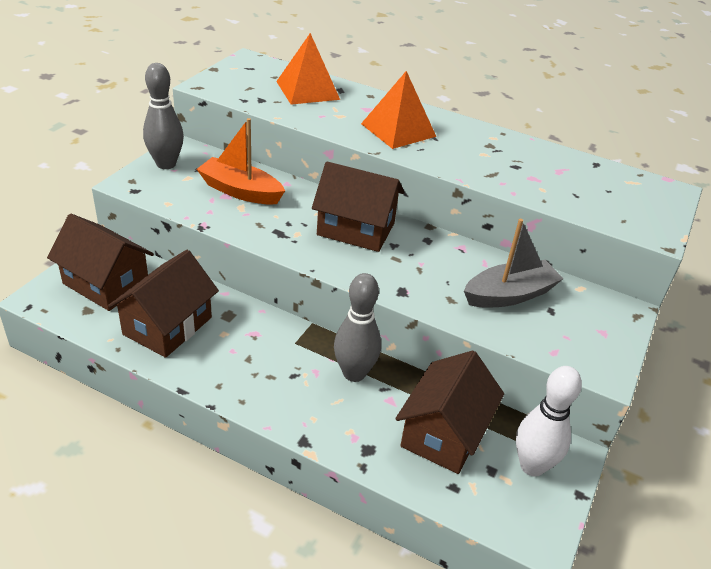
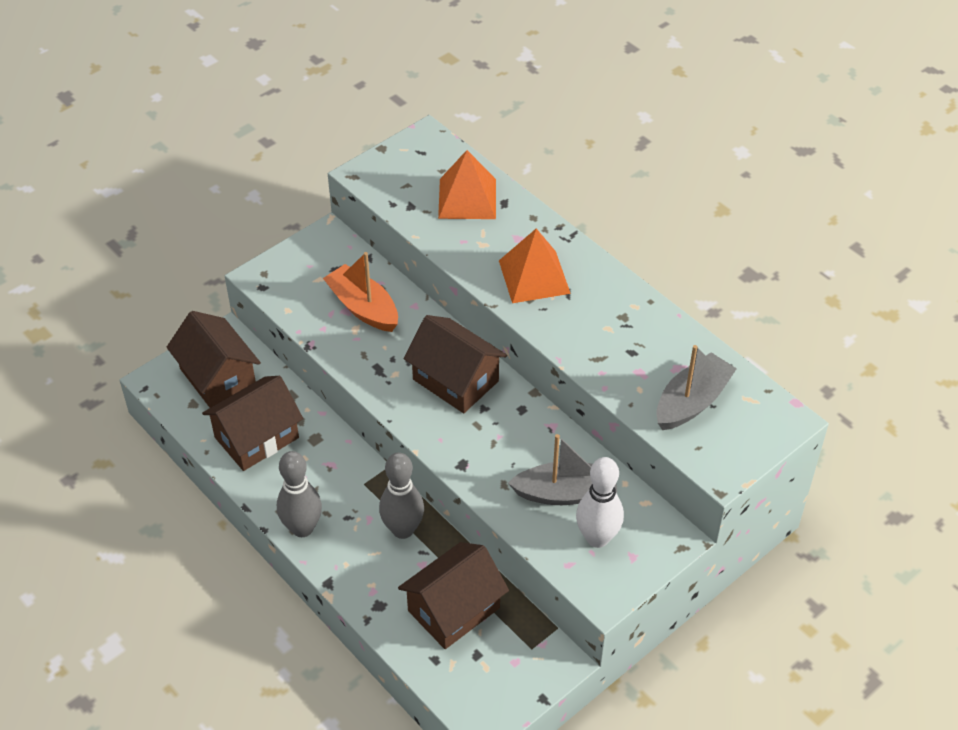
camera: 25 degrees right, 10 degrees up
(166, 164) = (304, 256): grey bowling pin -> grey bowling pin (302, 528)
(532, 466) = (515, 661): white bowling pin -> white bowling pin (597, 538)
(591, 190) = (692, 402): none -> grey boat

